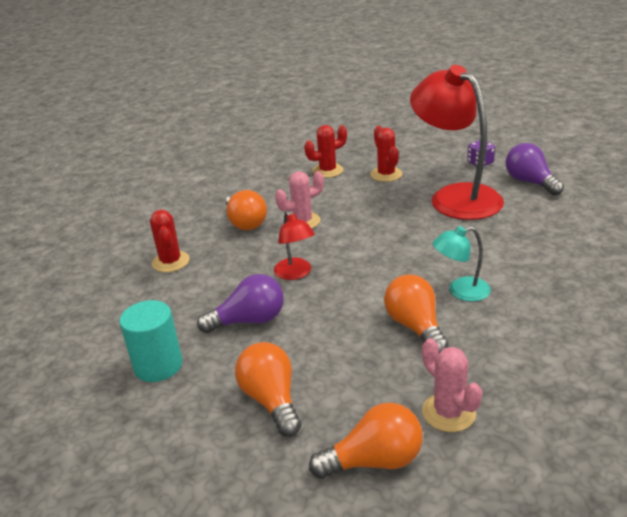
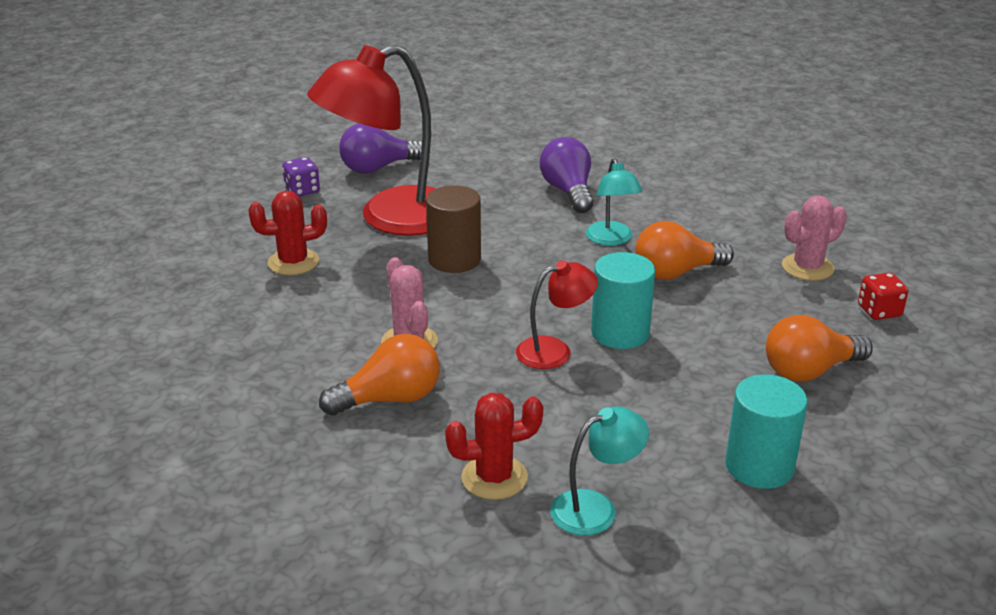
camera: 90 degrees left, 0 degrees up
(136, 297) = (596, 508): none -> turquoise lamp
(249, 321) = (661, 390): purple light bulb -> purple light bulb (568, 192)
(320, 300) = (620, 333): none -> turquoise cylinder
(327, 171) = (245, 313): red cactus -> none
(374, 461) = (879, 311): orange light bulb -> red dice
(406, 226) = (454, 259): none -> brown cylinder

